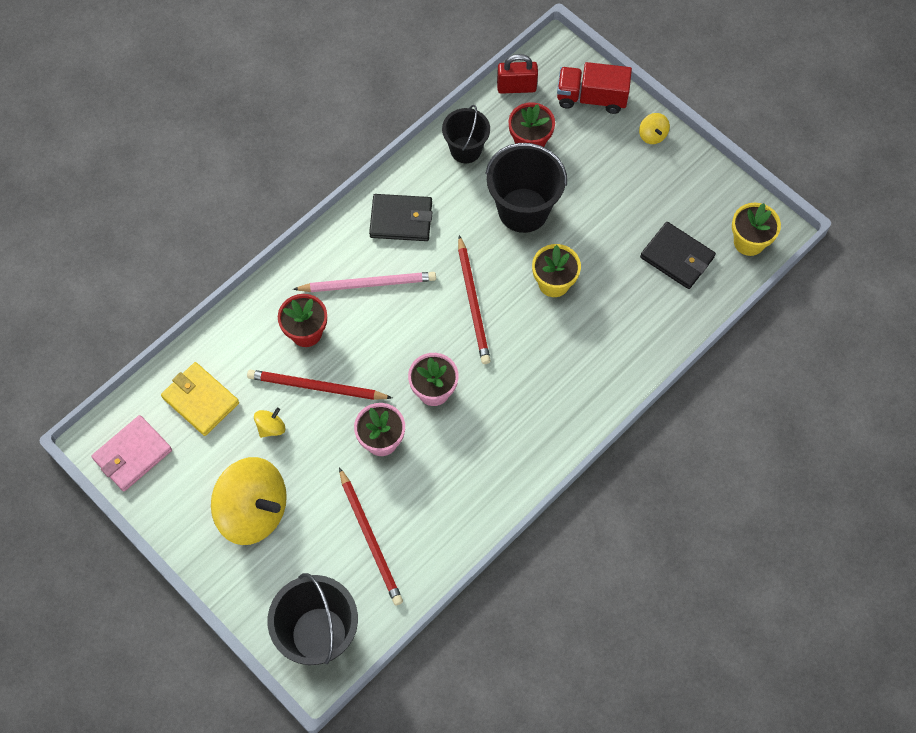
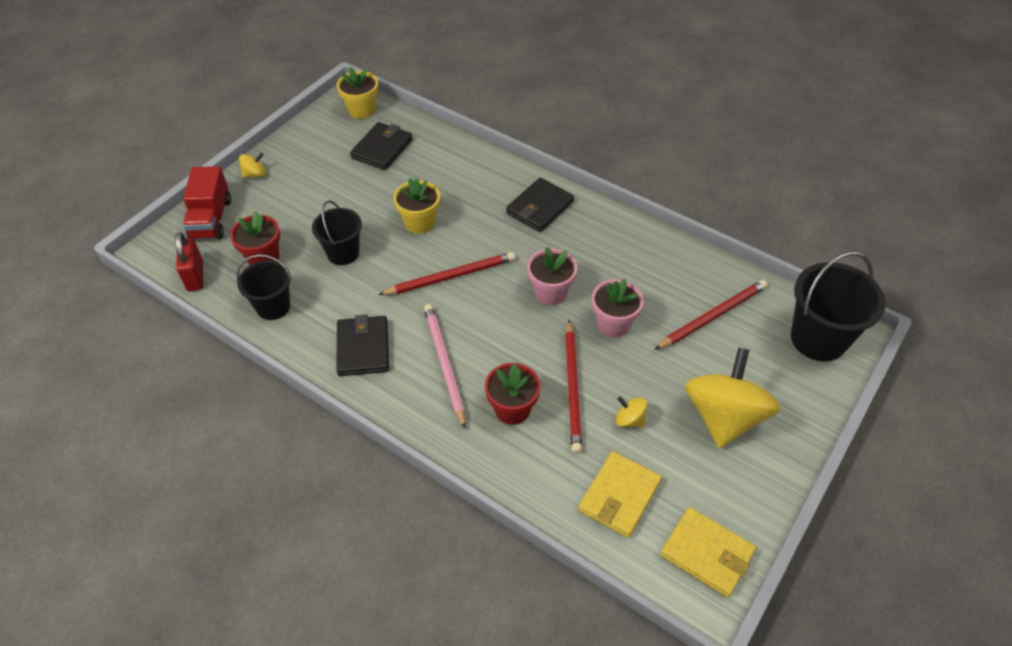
camera: 100 degrees left, 15 degrees down
(132, 454) = (707, 553): pink wallet -> yellow wallet
(523, 210) = (343, 253): black bucket -> black bucket, size x0.63
(556, 404) = (539, 207): none -> black wallet

